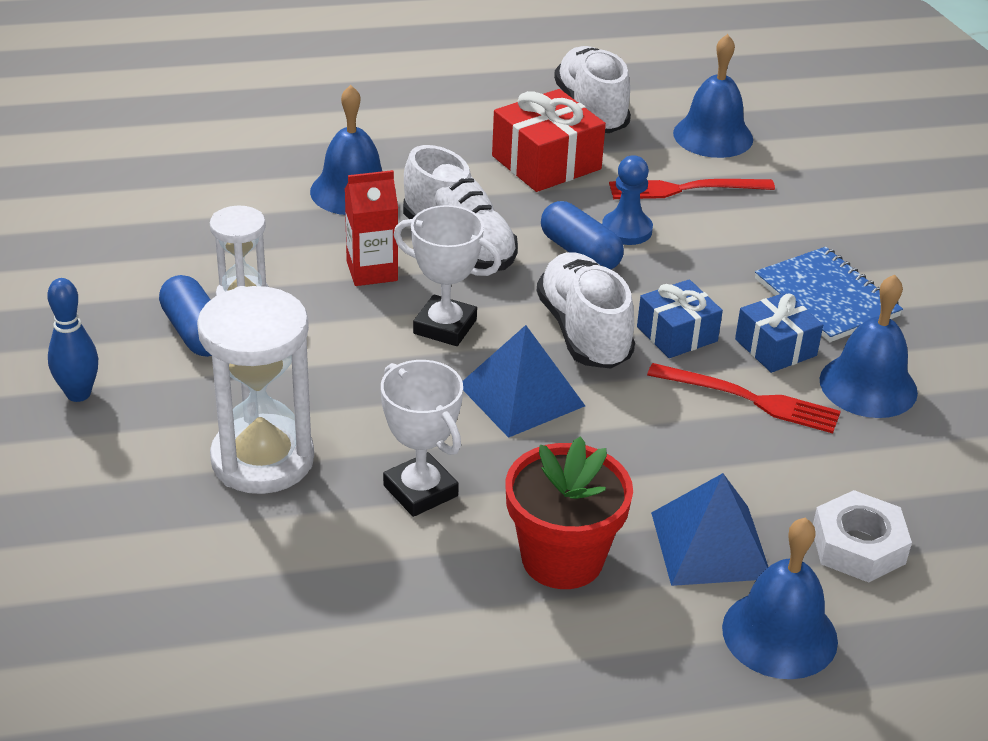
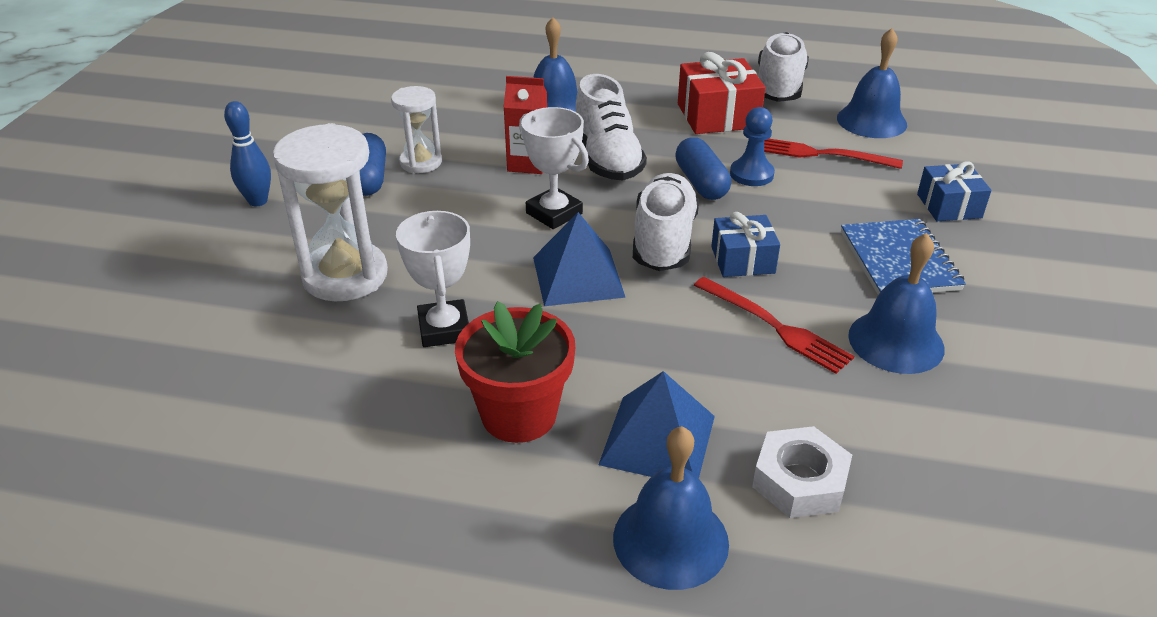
camera: 25 degrees right, 0 degrees up
(775, 347) = (825, 290): blue gift -> blue gift (949, 206)

